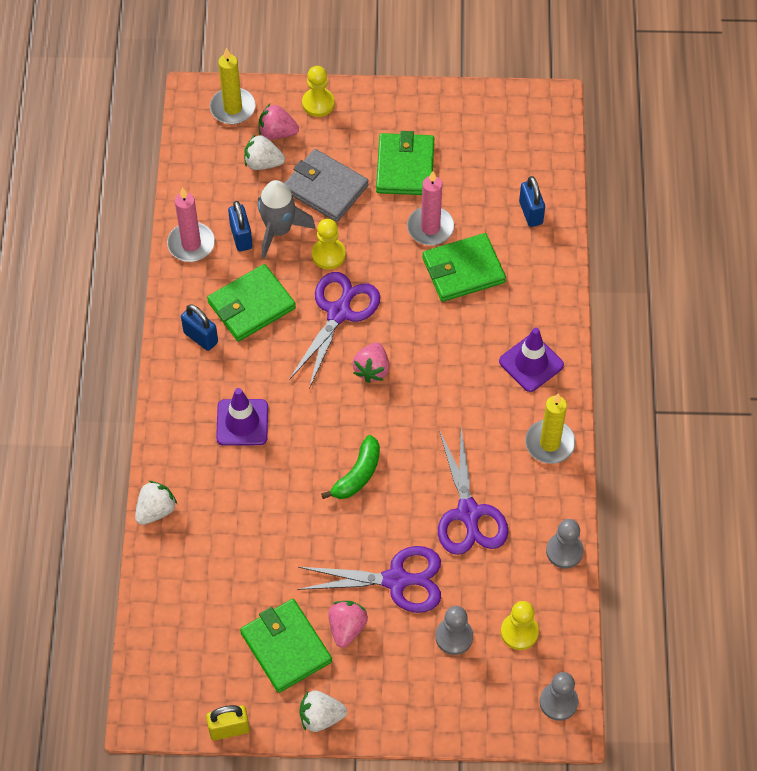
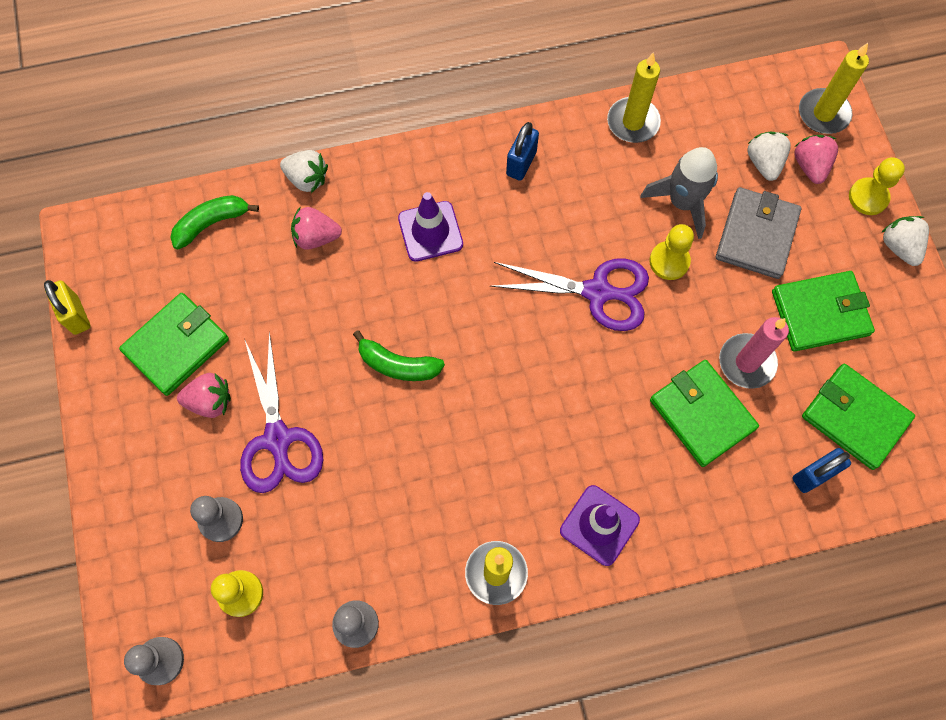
camera: 75 degrees right, 10 degrees up
(174, 598) = (212, 223): none -> green banana
(191, 244) = (633, 122): pink candle -> yellow candle
(241, 237) = (659, 168): blue padlock -> none
(251, 305) = (577, 201): green wallet -> green wallet (855, 417)
(321, 717) = (103, 401): white strawberry -> white strawberry (899, 247)
(372, 369) = (535, 346): pink strawberry -> pink strawberry (316, 237)
(468, 514) = (378, 499): purple scissors -> none

